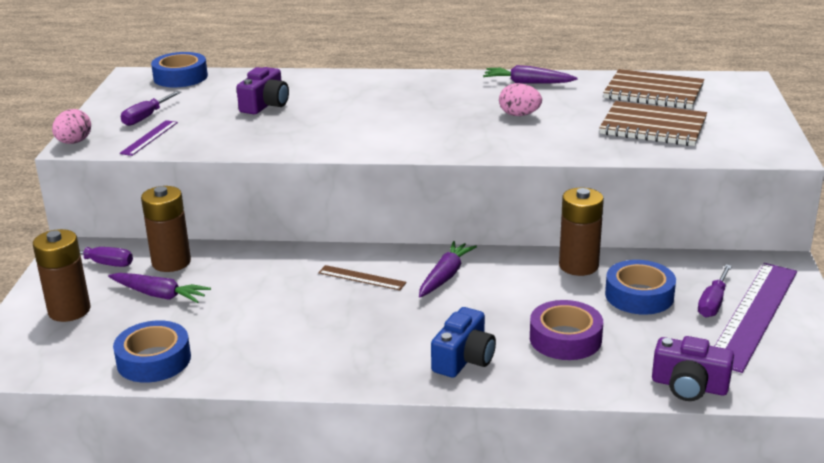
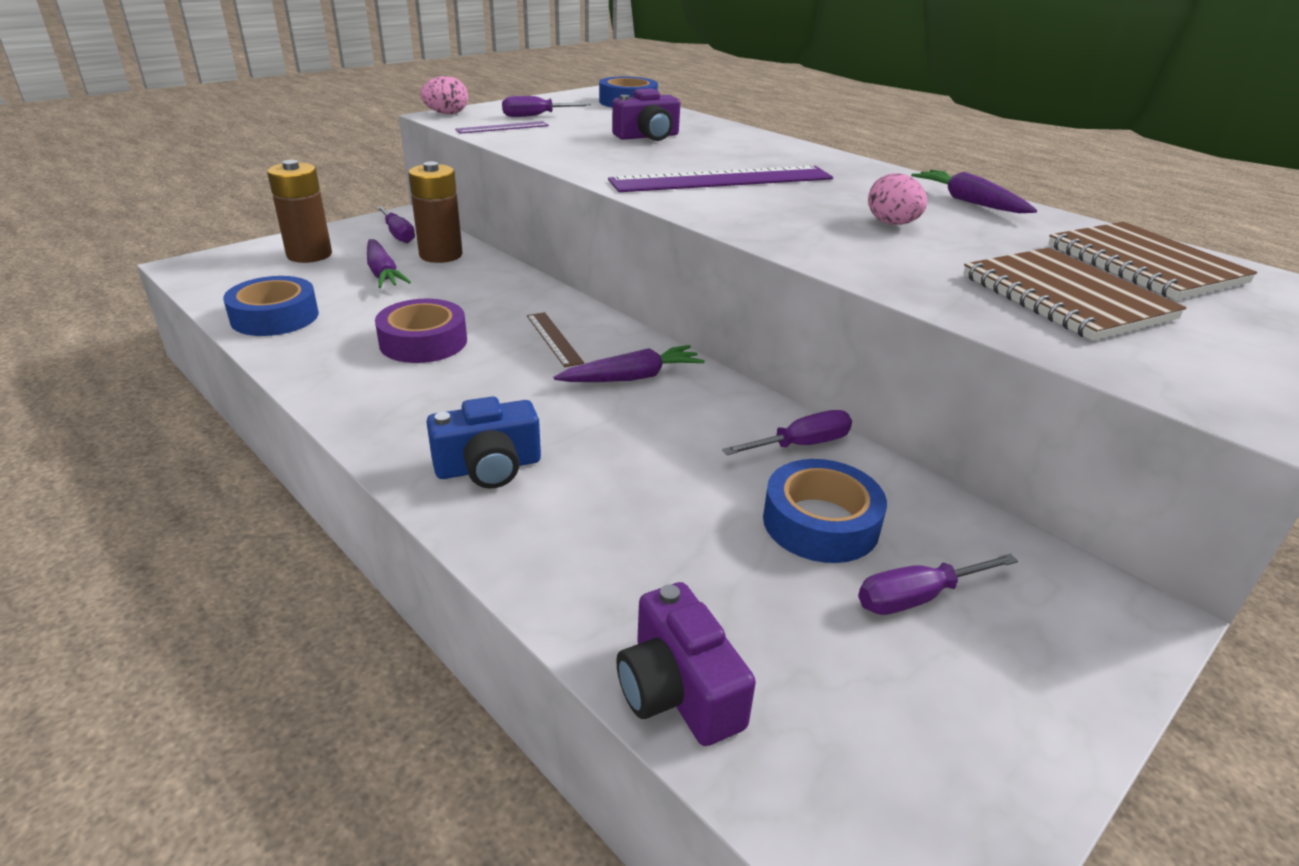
camera: 40 degrees right, 5 degrees up
(565, 339) = (633, 516): purple tape -> purple tape (423, 342)
(578, 266) = (801, 445): brown battery -> purple screwdriver
(754, 315) = (961, 657): purple ruler -> purple ruler (722, 180)

